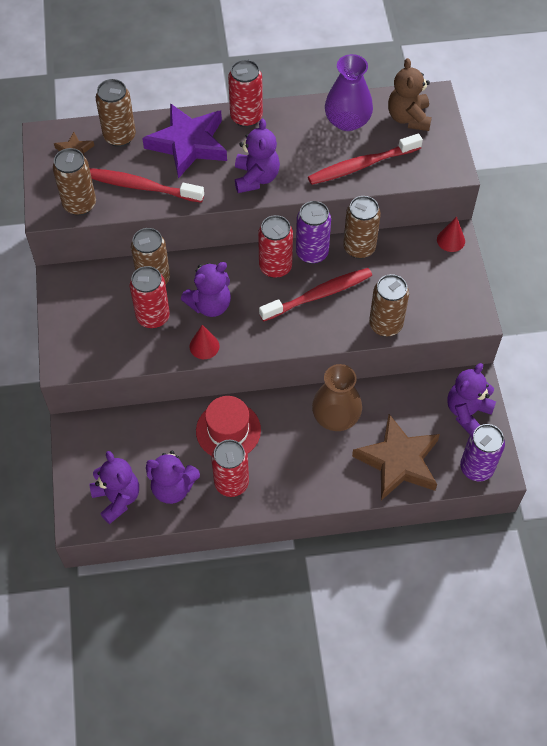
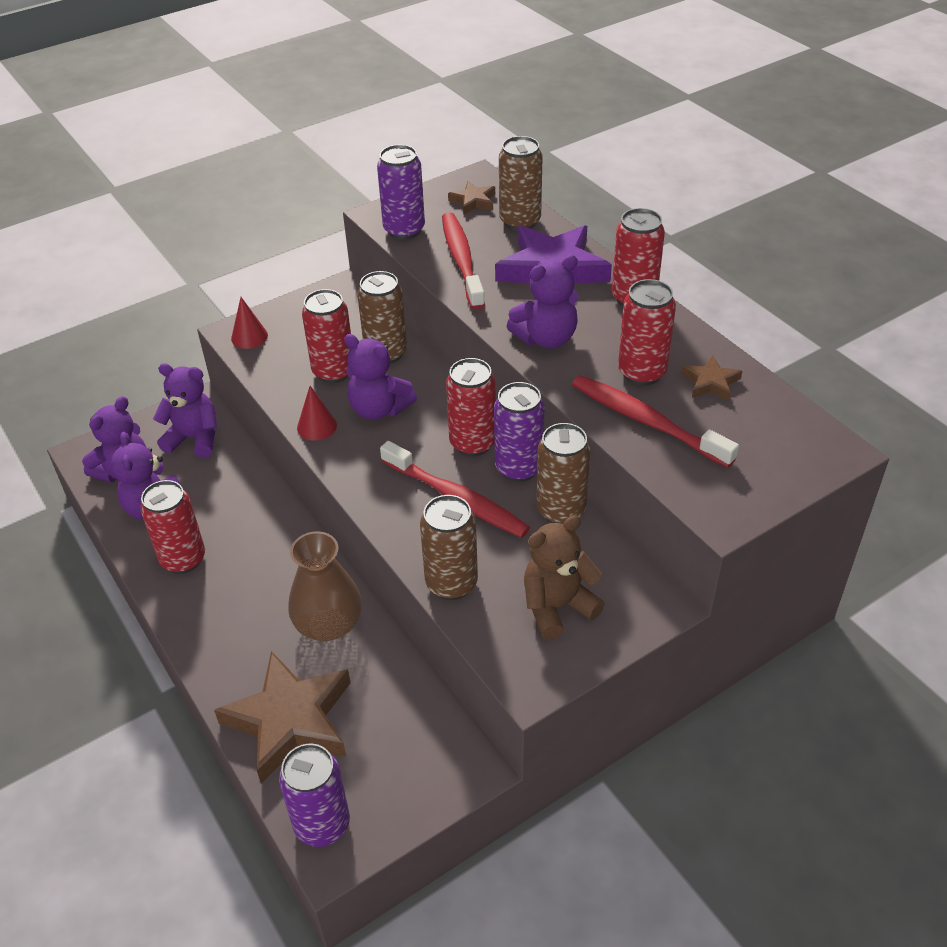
camera: 65 degrees right, 15 degrees down
(80, 204) = (404, 230): brown can -> purple can
(228, 430) = (256, 528): red hat -> none
(318, 147) = (642, 373): none -> red can
(347, 121) = (710, 382): purple vase -> brown star
(408, 118) = (773, 438): brown teddy bear -> brown teddy bear (557, 607)
(451, 240) = (650, 604): red cone -> red cone (249, 337)
(467, 412) = (414, 776): purple teddy bear -> purple teddy bear (194, 438)

